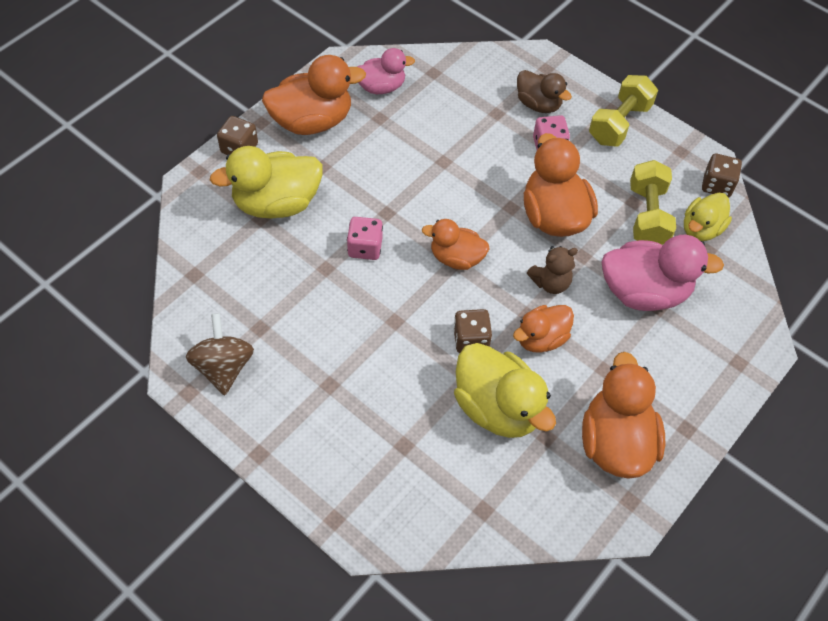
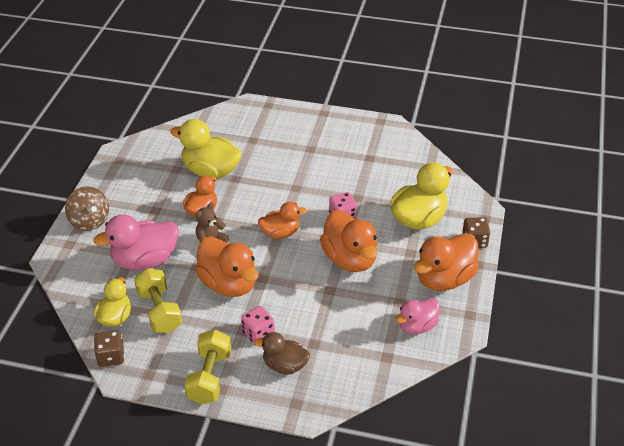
camera: 155 degrees right, 15 degrees down
(224, 367) = (372, 136): brown spinning top -> brown spinning top (89, 221)
(471, 340) = (244, 195): brown dice -> none
(615, 442) = (136, 180): orange duck -> orange duck (350, 259)

